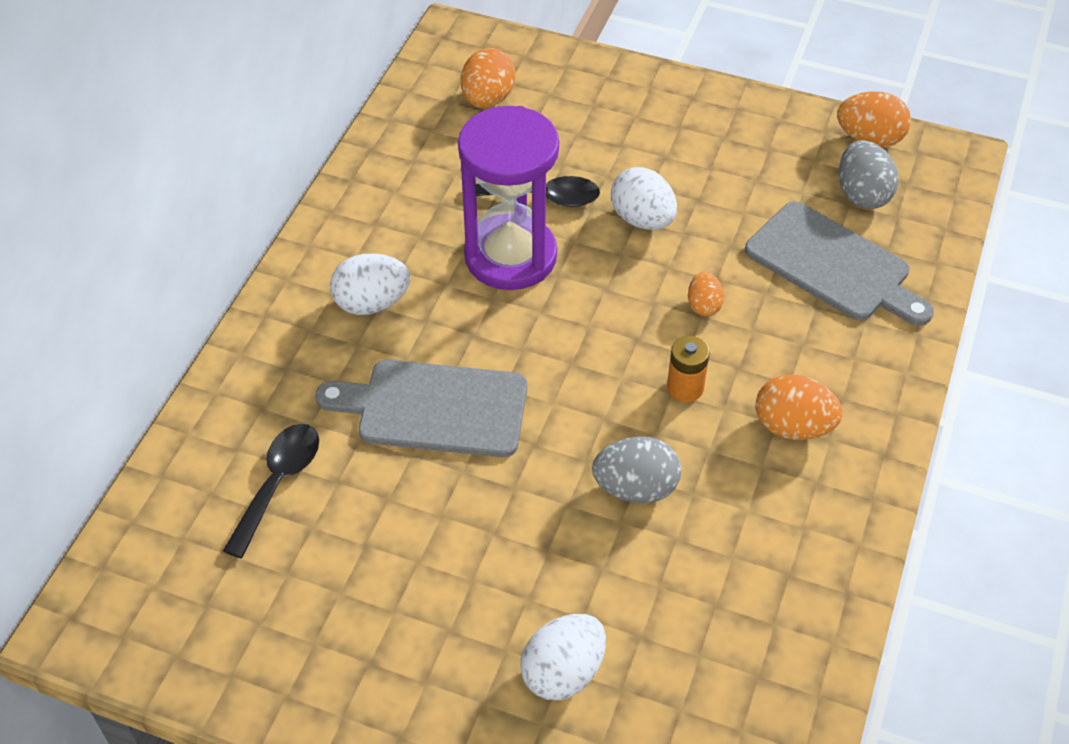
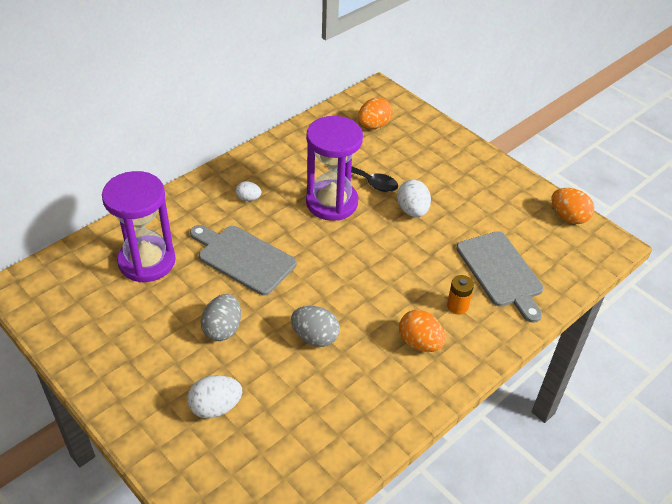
camera: 25 degrees right, 5 degrees down
(278, 483) = (147, 261): black spoon -> purple hourglass
(372, 303) = (248, 198): white egg -> white egg, size x0.60
(685, 388) = (376, 300): orange battery -> orange battery (457, 306)
(703, 306) = (415, 264): orange egg -> none
(862, 194) = (544, 243): grey egg -> grey egg (223, 329)

